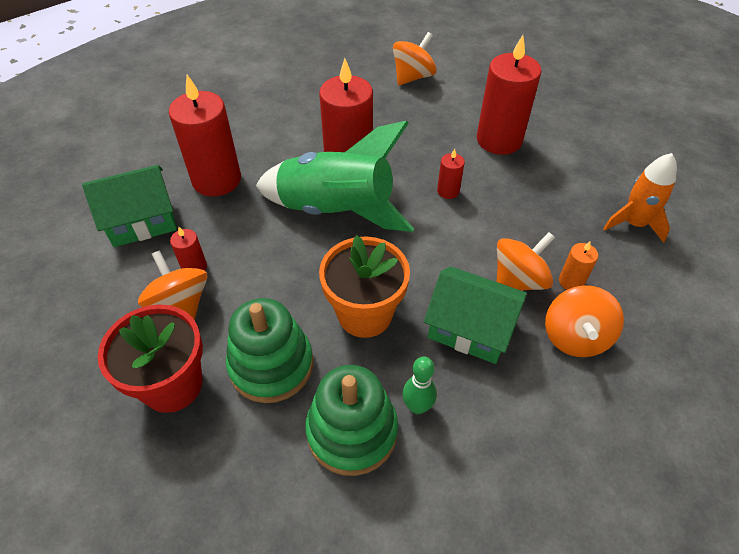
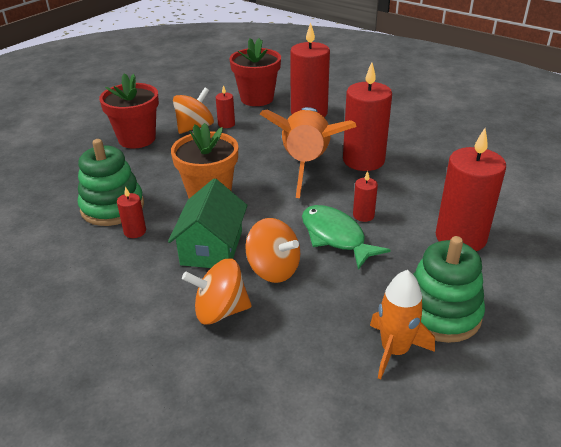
camera: 75 degrees right, 15 degrees down
(141, 221) = (257, 98): green house -> red flower pot
(271, 365) = (157, 167): green stacking toy -> green stacking toy (441, 313)
(336, 211) = (306, 165): green rocket -> orange rocket
(413, 77) = (512, 172): orange spinning top -> none
(417, 406) = (135, 231): green bowling pin -> red candle
(477, 220) = (335, 237): none -> green fish
(571, 281) = (286, 304): orange candle -> none

